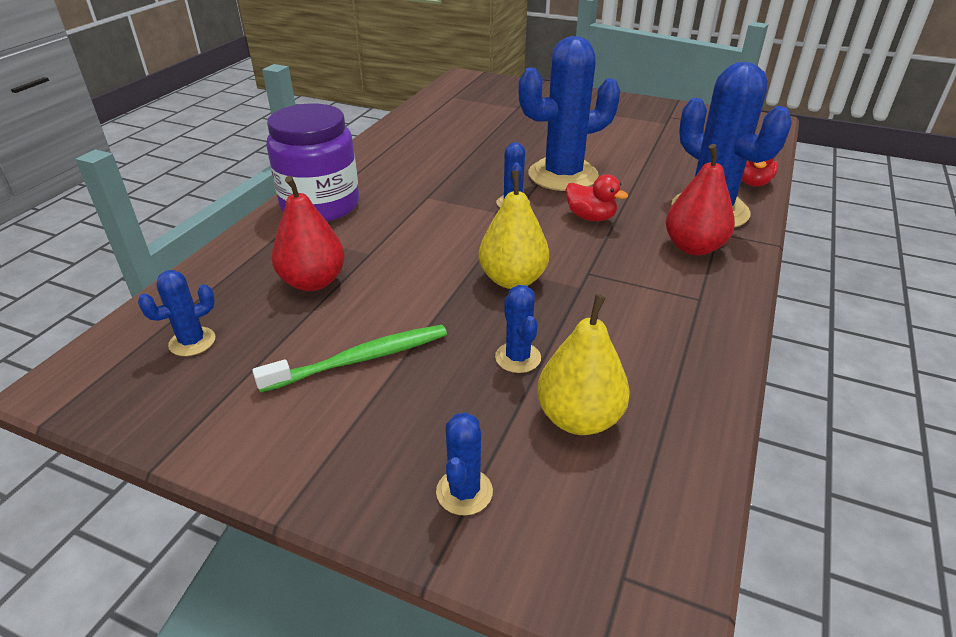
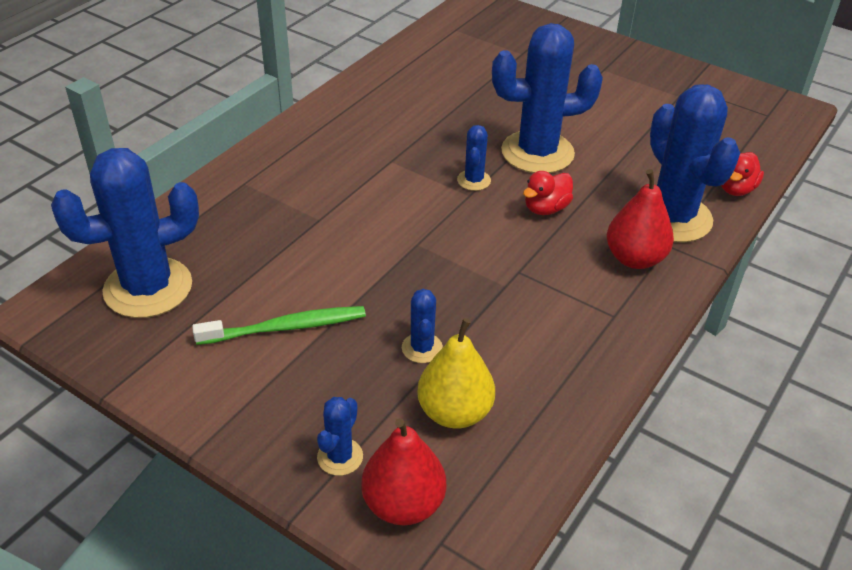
camera: 10 degrees right, 5 degrees up
(192, 342) = (148, 288): blue cactus -> blue cactus, size x2.23
(313, 282) = (261, 243): red pear -> red pear (403, 504)
(320, 205) = (285, 157): purple jar -> none
(513, 280) = (444, 268): yellow pear -> none
(590, 217) = (546, 208): red duck -> red duck turned 90 degrees clockwise

